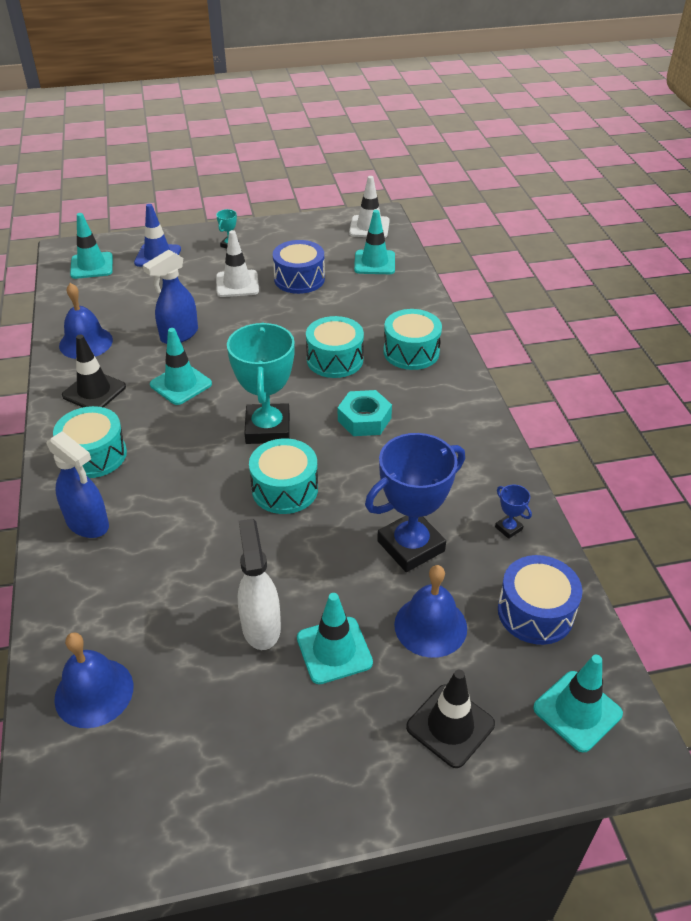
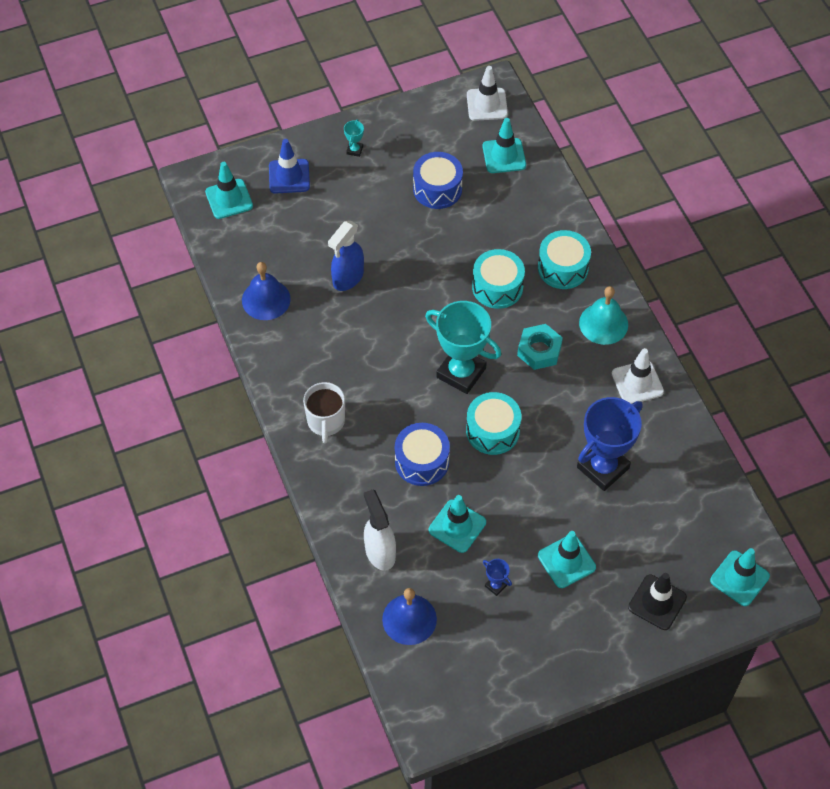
camera: 10 degrees left, 15 degrees up
(88, 524) = (348, 487): blue spray bottle -> none
(94, 391) = (297, 355): black traffic cone -> none
(94, 455) = (326, 421): turquoise drum -> white mug
(181, 384) = (370, 335): turquoise traffic cone -> turquoise traffic cone (457, 526)
(237, 284) = (380, 204): white traffic cone -> white traffic cone (637, 382)
(261, 626) = (509, 551): white spray bottle -> white spray bottle (380, 552)
(268, 429) = (461, 373): turquoise trophy -> turquoise trophy turned 45 degrees counterclockwise
(430, 626) = (630, 531): blue bell -> none
(445, 404) = (603, 323): none -> turquoise bell
(508, 528) = (674, 440): blue trophy -> blue trophy (495, 586)
(535, 612) = (703, 509): blue drum -> blue drum (422, 461)

